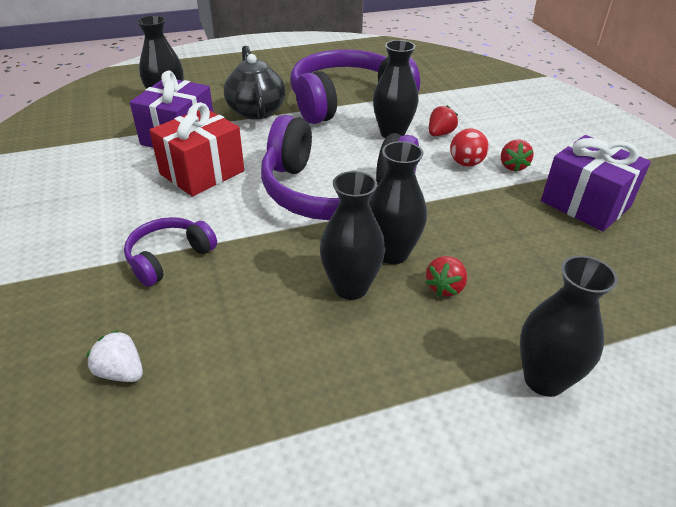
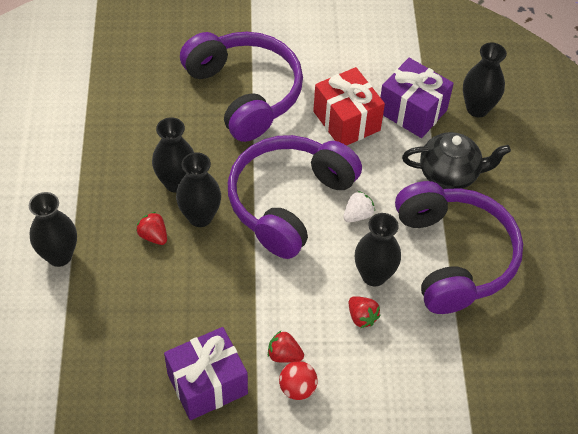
camera: 105 degrees right, 15 degrees up
(121, 372) = (156, 67): white strawberry -> white strawberry (357, 215)
(169, 257) = (245, 93): purple headphones -> purple headphones, size x2.08
(466, 163) = (301, 317): red ball -> red ball (297, 388)

